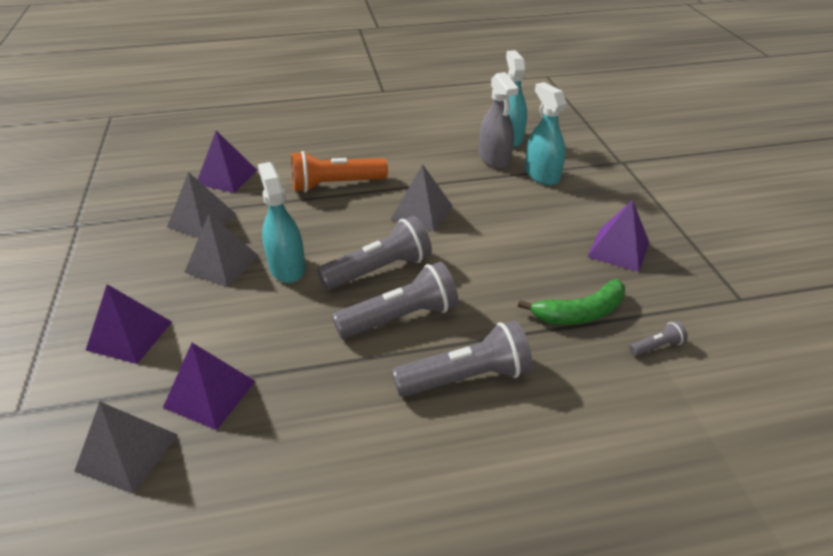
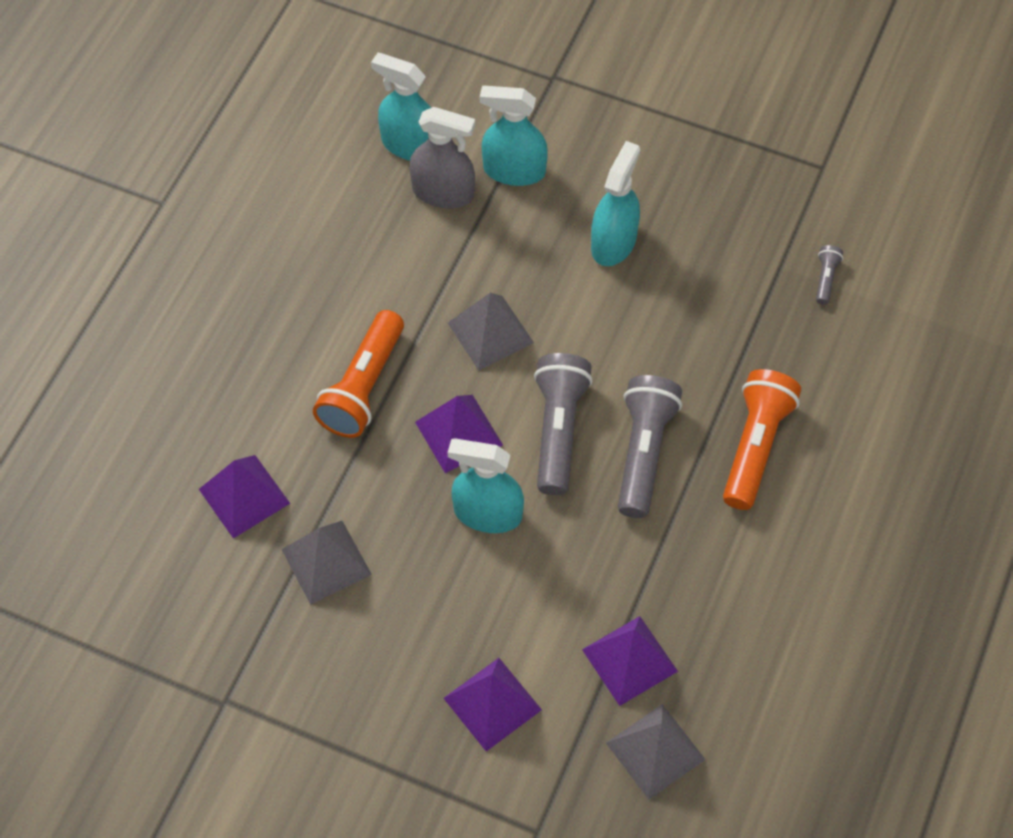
camera: 55 degrees left, 20 degrees up
(222, 263) = (432, 573): grey pyramid -> none
(466, 377) = (755, 446): grey flashlight -> orange flashlight
(545, 231) = (613, 242): none -> turquoise spray bottle
(580, 313) = (746, 303): green banana -> none
(618, 249) = (689, 203): purple pyramid -> purple pyramid (459, 433)

